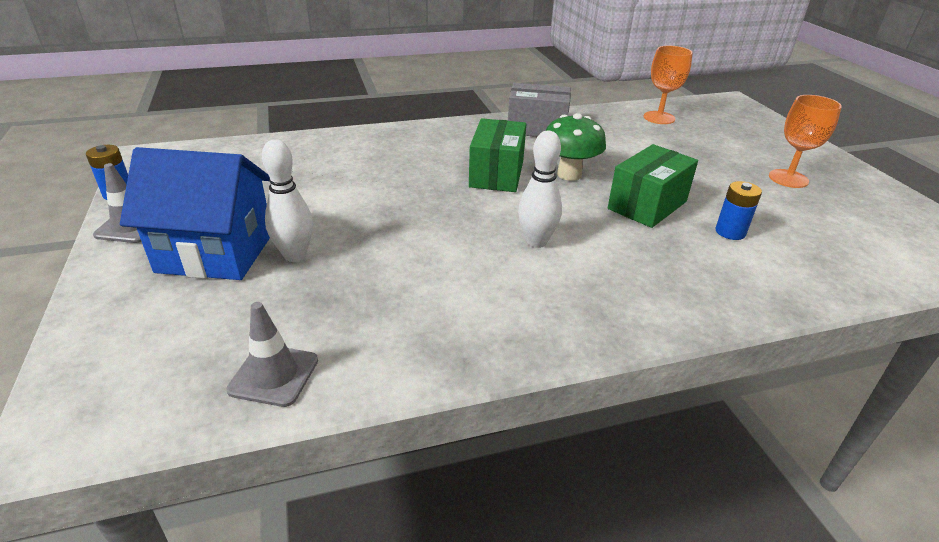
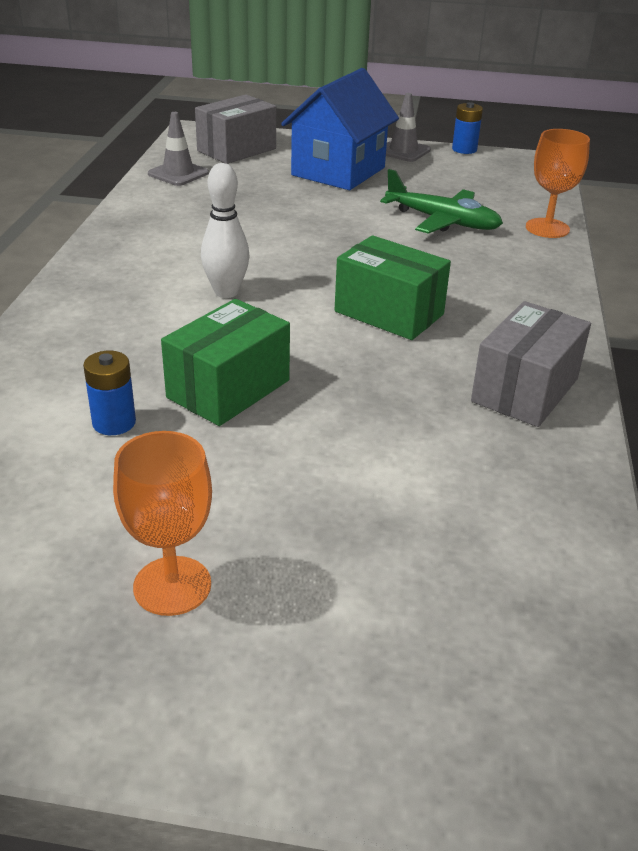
camera: 115 degrees right, 0 degrees up
(154, 353) = (236, 150): none -> grey box
(295, 255) = (308, 194): white bowling pin -> none
(322, 179) = (442, 221): none -> green plane
(569, 174) = (352, 363): green mushroom -> none
(647, 205) = (228, 389): green box -> green box turned 60 degrees clockwise
(659, 118) = (524, 564): orange goblet -> orange goblet (547, 228)

